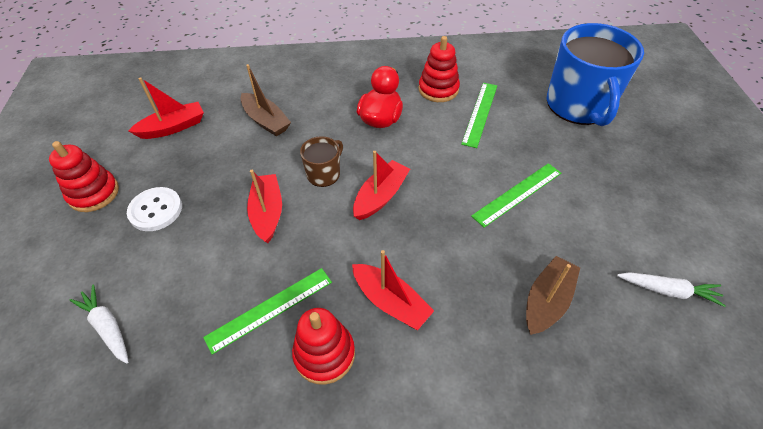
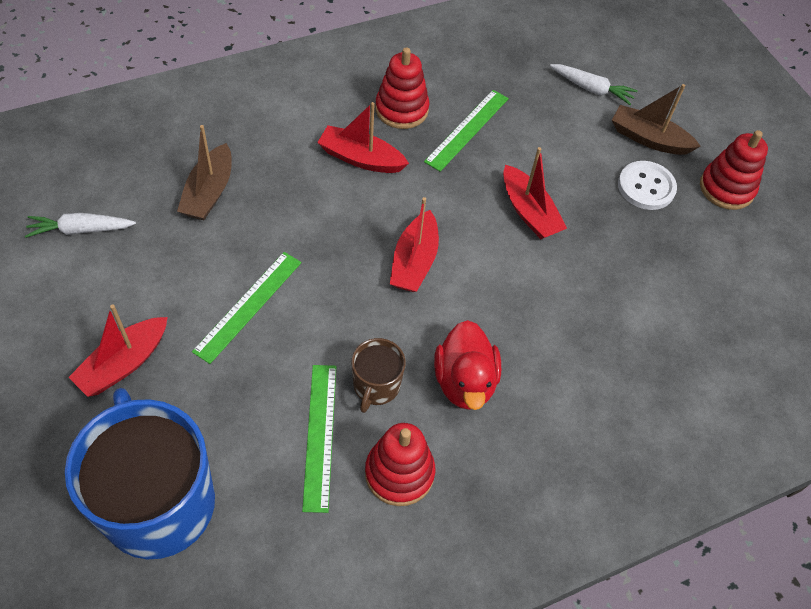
camera: 155 degrees right, 5 degrees up
(173, 127) = (728, 292): red boat -> red boat (124, 363)
(266, 121) = (620, 335): brown boat -> brown boat (649, 139)
(324, 174) = (495, 274): brown mug -> brown mug (376, 386)

